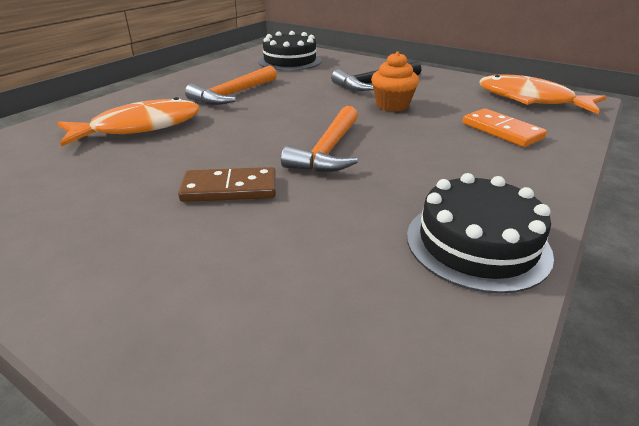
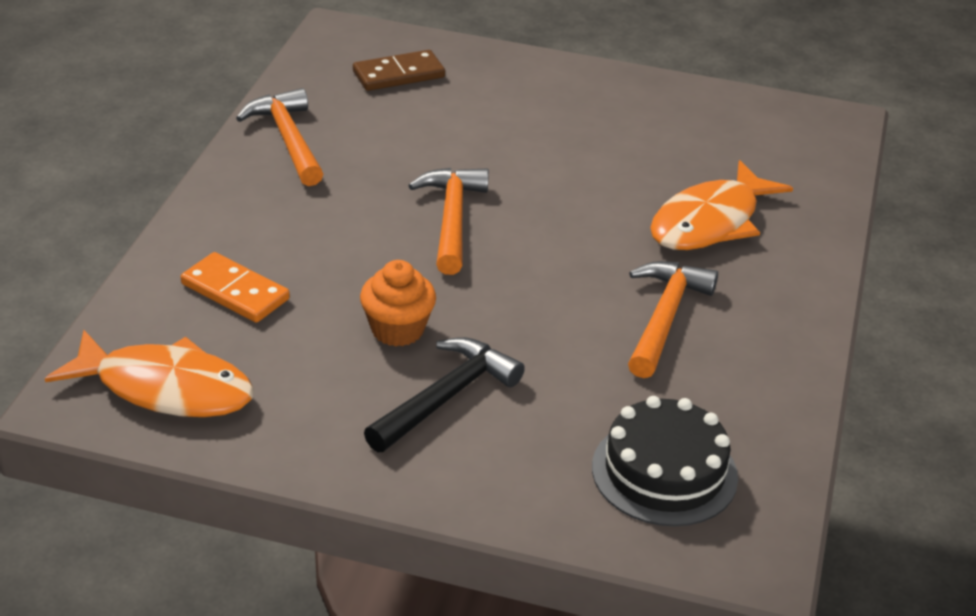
camera: 160 degrees right, 5 degrees up
(229, 188) = (522, 157): brown domino -> brown domino (398, 74)
(477, 244) = (287, 139): black cake -> orange hammer

